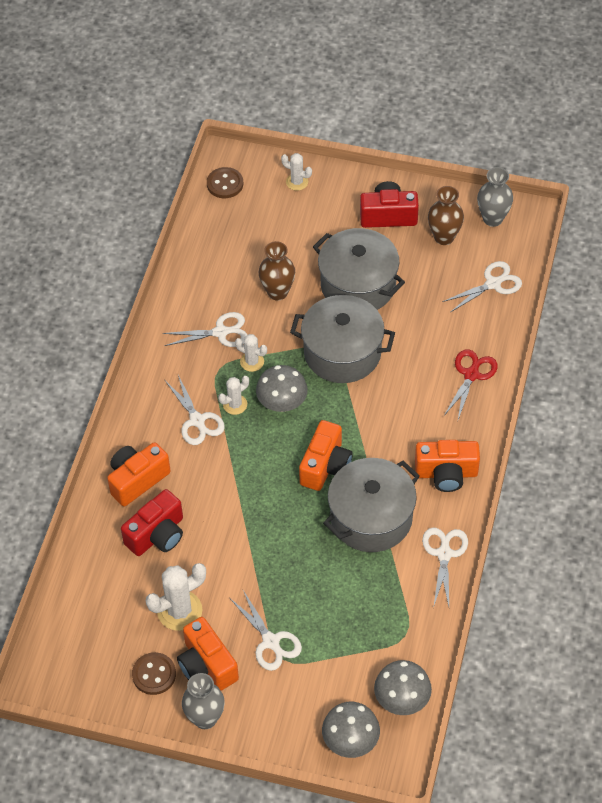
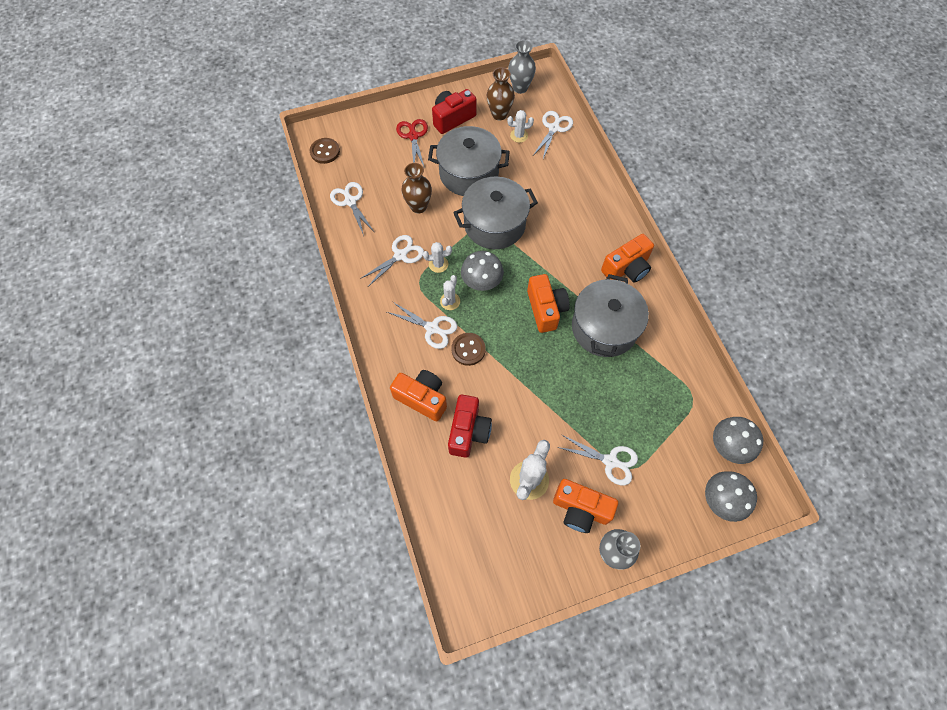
camera: 35 degrees left, 10 degrees up
(137, 480) = (422, 398): orange camera -> orange camera turned 105 degrees clockwise
(154, 674) = (549, 543): brown button -> brown button (468, 349)
(297, 182) = (374, 126): white cactus -> white cactus (519, 135)
(444, 554) = (670, 324): white scissors -> white scissors (350, 201)
(471, 375) = (588, 194): red scissors -> red scissors (413, 136)

